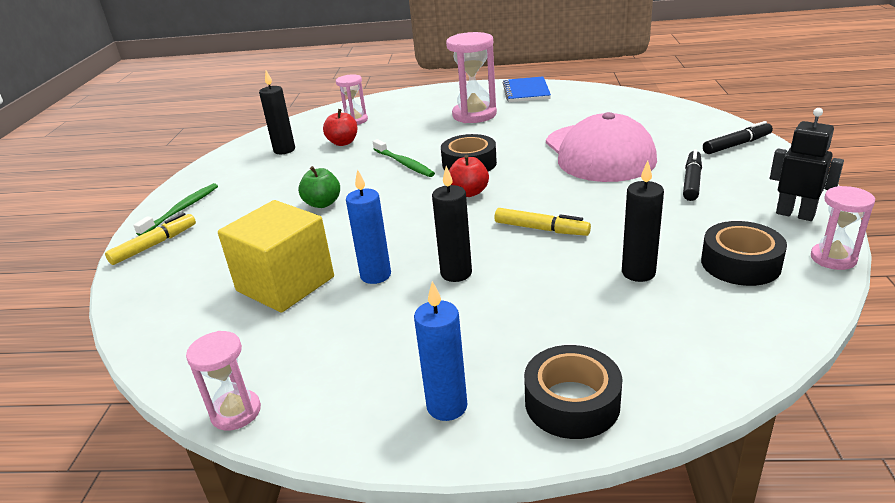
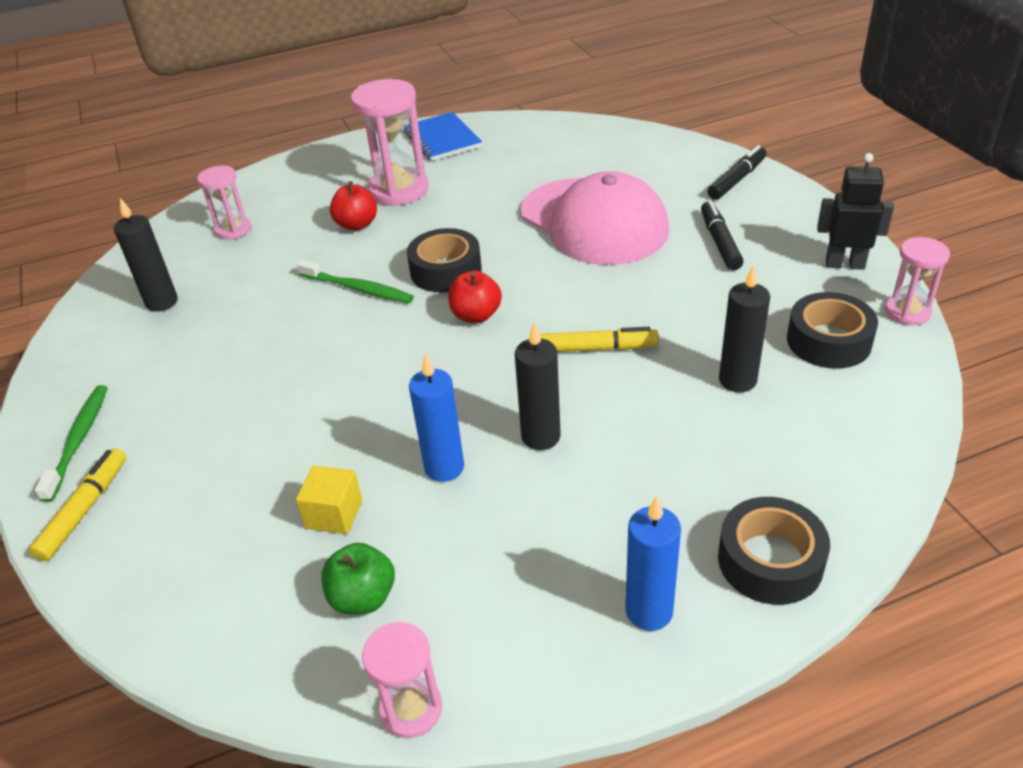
camera: 25 degrees left, 10 degrees up
(285, 284) = (334, 514): yellow cube -> yellow cube, size x0.48
(322, 203) = (290, 378): green apple -> green apple (363, 597)
(343, 143) = (243, 271): red apple -> red apple (357, 225)

